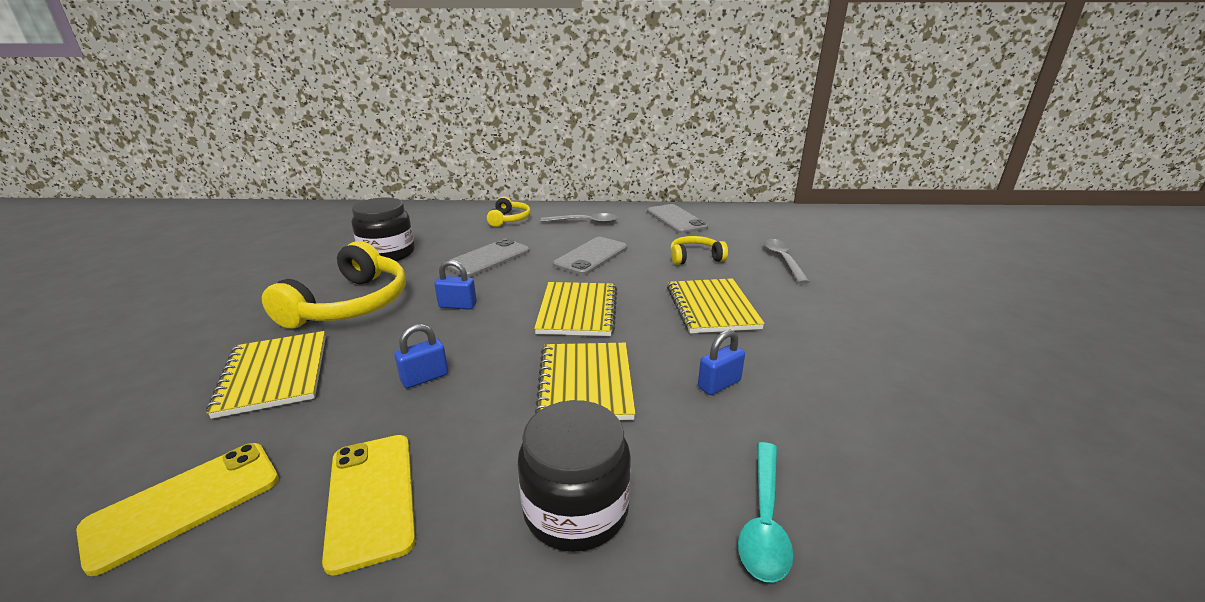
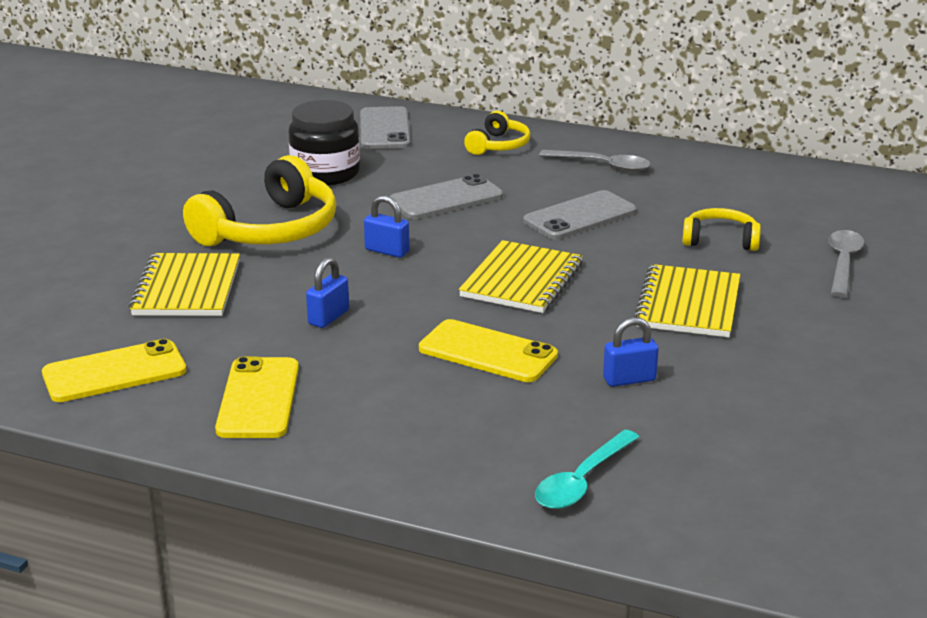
camera: 20 degrees right, 0 degrees up
(425, 378) = (328, 317): blue padlock -> blue padlock turned 45 degrees counterclockwise
(576, 509) = (424, 440): black jar -> none
(585, 383) = (487, 352): yellow notebook -> yellow phone
(676, 219) = (740, 180): grey phone -> grey phone (384, 129)

